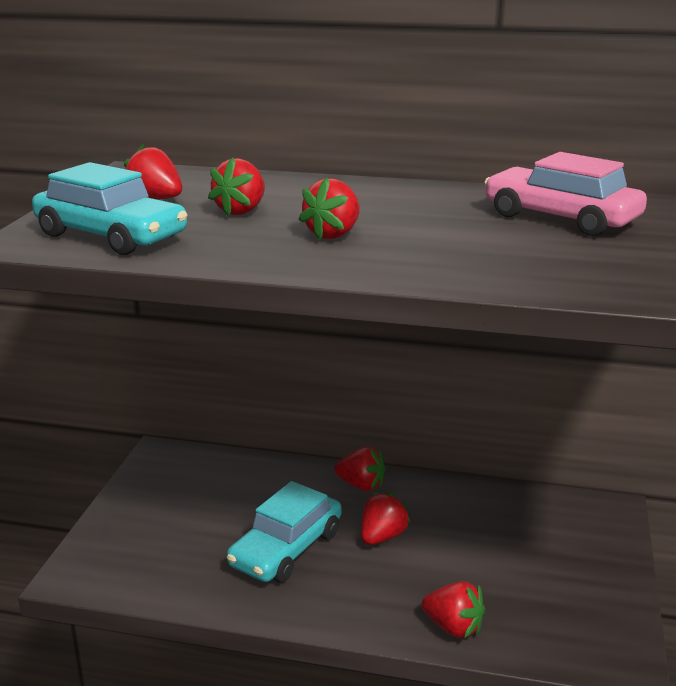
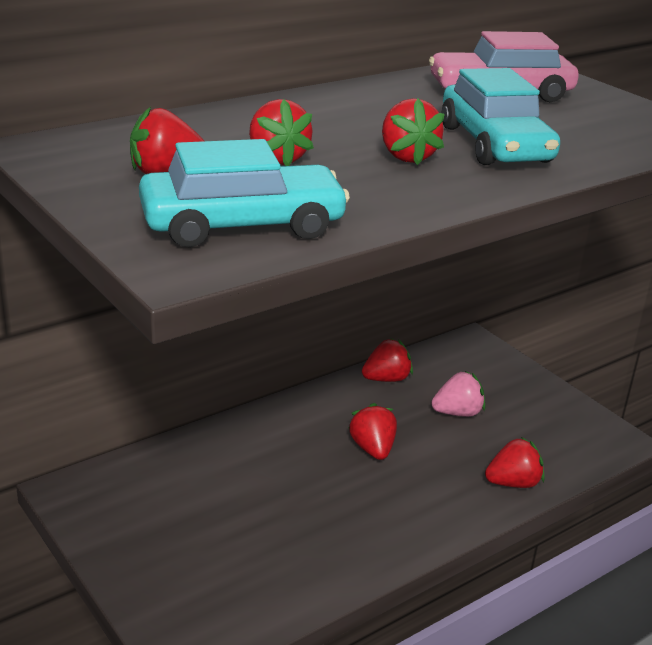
camera: 50 degrees left, 5 degrees up
(286, 549) = (322, 503): turquoise car -> turquoise car (494, 144)
(361, 485) = (294, 417): red strawberry -> red strawberry (386, 379)
(497, 551) = (457, 413): none -> pink strawberry

